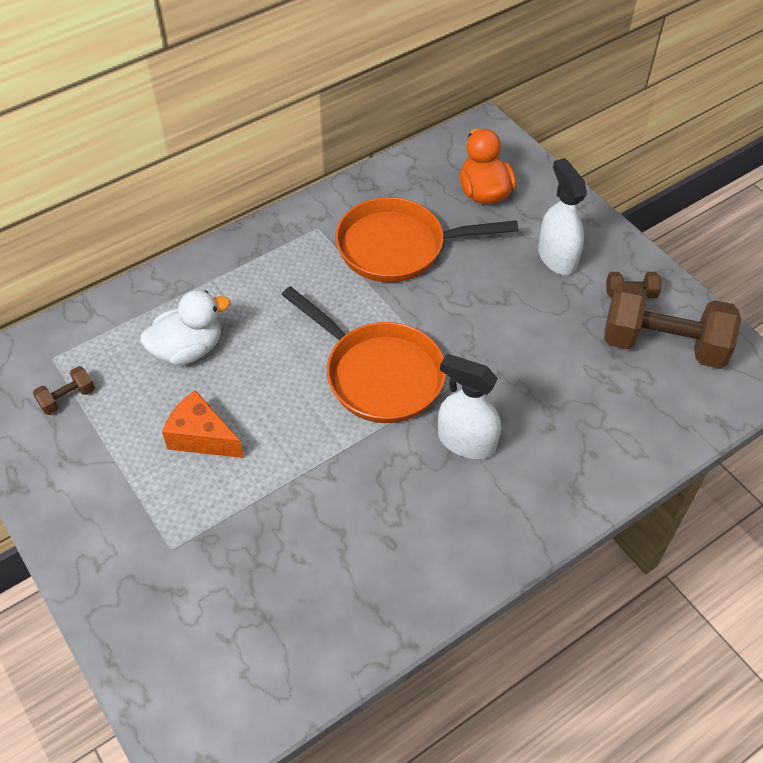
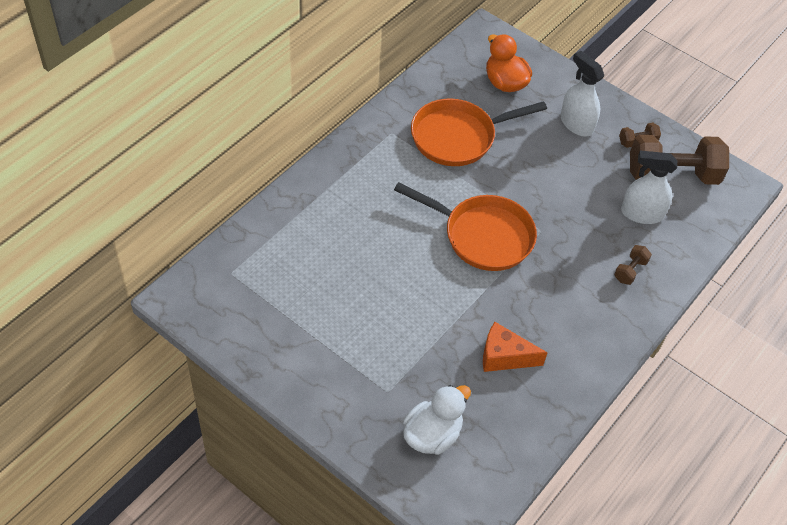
camera: 20 degrees left, 0 degrees up
(67, 398) = (258, 301): brown dumbbell -> brown dumbbell (630, 270)
(188, 349) = (334, 245): white duck -> white duck (432, 434)
(202, 437) = (373, 308): orange cheese -> orange cheese (504, 356)
(466, 441) = (563, 271): white spray bottle -> white spray bottle (641, 213)

